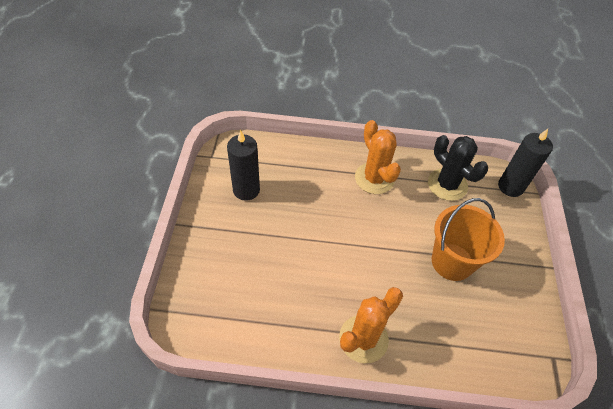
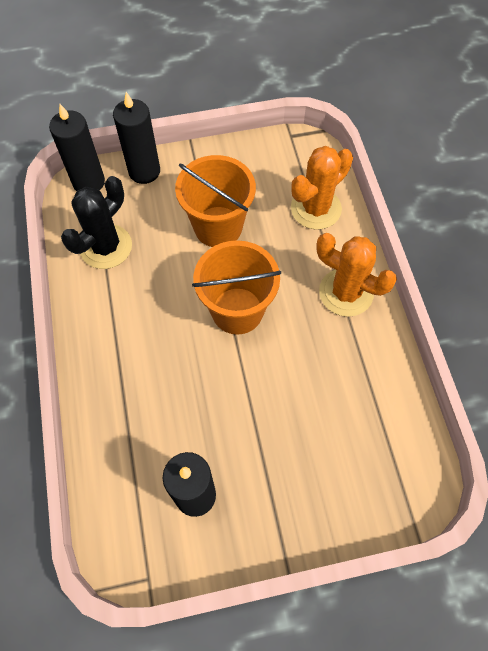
camera: 105 degrees left, 10 degrees up
(370, 252) = (237, 310): none -> orange bucket
(374, 178) = (121, 331): orange cactus -> orange cactus (316, 209)
(518, 225) = (144, 171): none -> black candle

